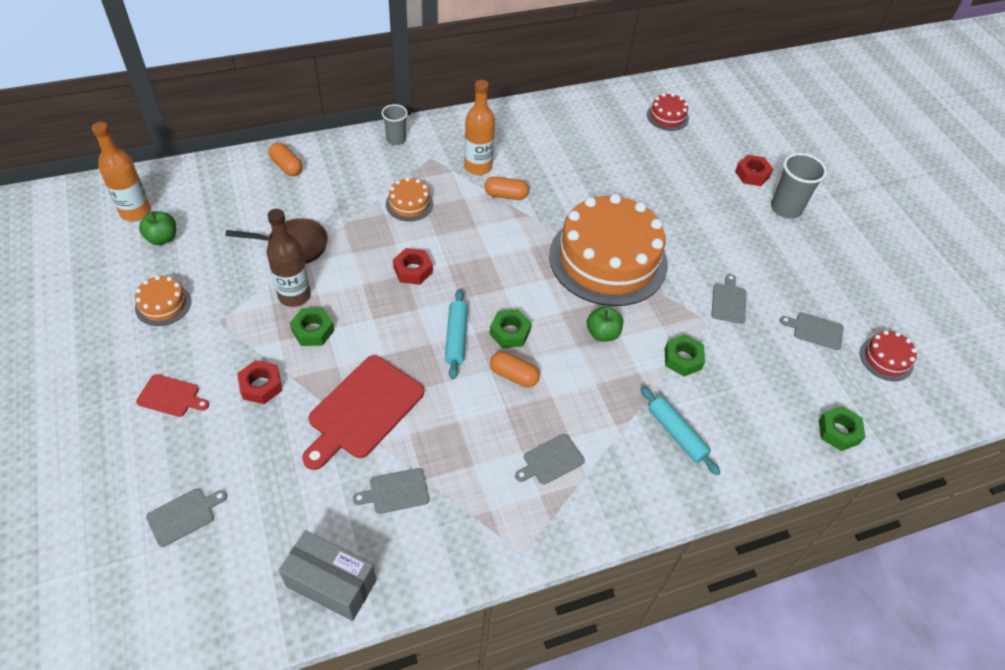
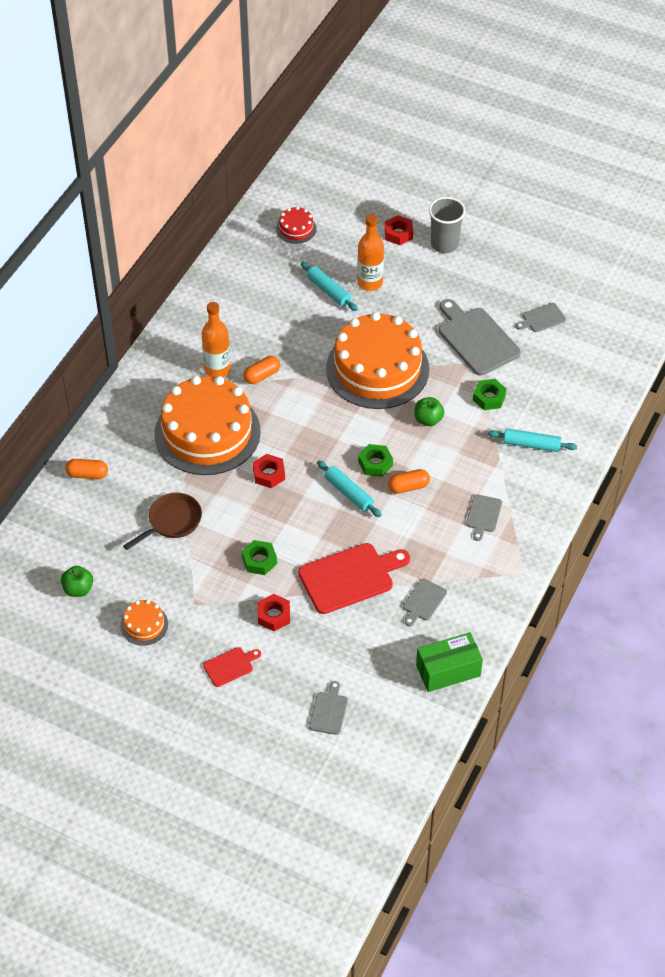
camera: 40 degrees left, 0 degrees up
(135, 212) = (32, 589): orange bottle -> orange bottle (370, 283)
(294, 295) = (218, 550): brown bottle -> none
(331, 583) = (448, 670): grey box -> green box
(363, 410) = (350, 577): red cutting board -> red cutting board turned 105 degrees counterclockwise
(396, 139) = (135, 394): grey cup -> none
(409, 204) = (207, 432): orange cake -> orange cake, size x2.40
(639, 175) = (328, 291): none -> turquoise rolling pin
(729, 301) = (476, 339): grey cutting board -> grey cutting board, size x1.98
(838, 431) = (611, 372): green nut -> none
(886, 359) = (595, 305): red cake -> none

